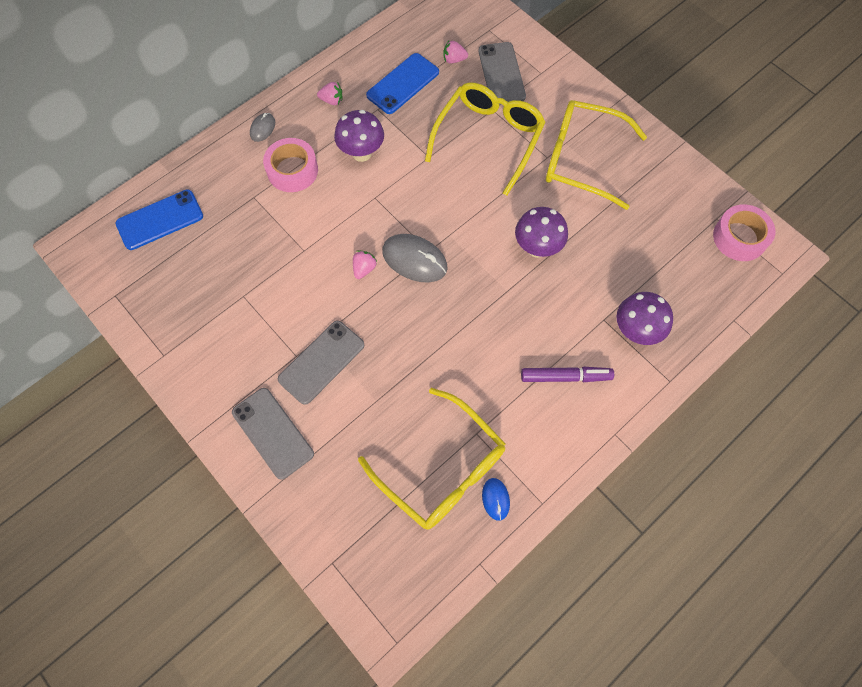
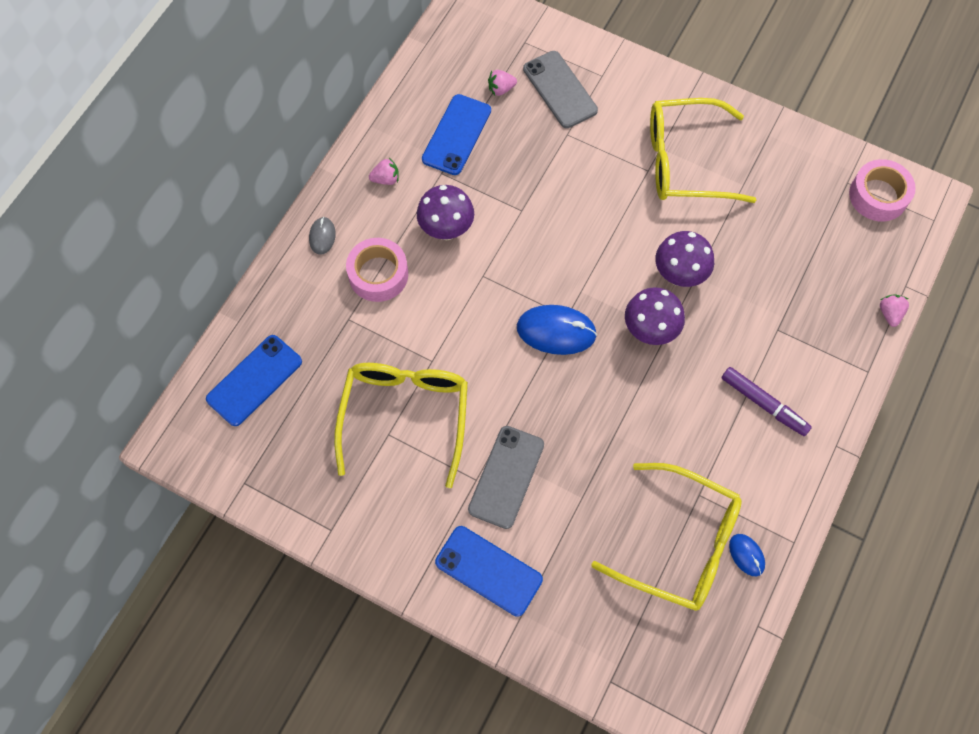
camera: 20 degrees left, 0 degrees up
(272, 433) = (488, 571): grey phone -> blue phone
(364, 269) = (506, 359): pink strawberry -> pink strawberry (889, 313)
(414, 260) = (556, 331): grey mouse -> blue mouse
(488, 138) = (577, 169): yellow glasses -> yellow glasses (405, 416)
(565, 377) = (763, 403): purple marker -> purple marker turned 60 degrees clockwise
(635, 331) = (814, 331): purple mushroom -> purple mushroom (649, 331)

